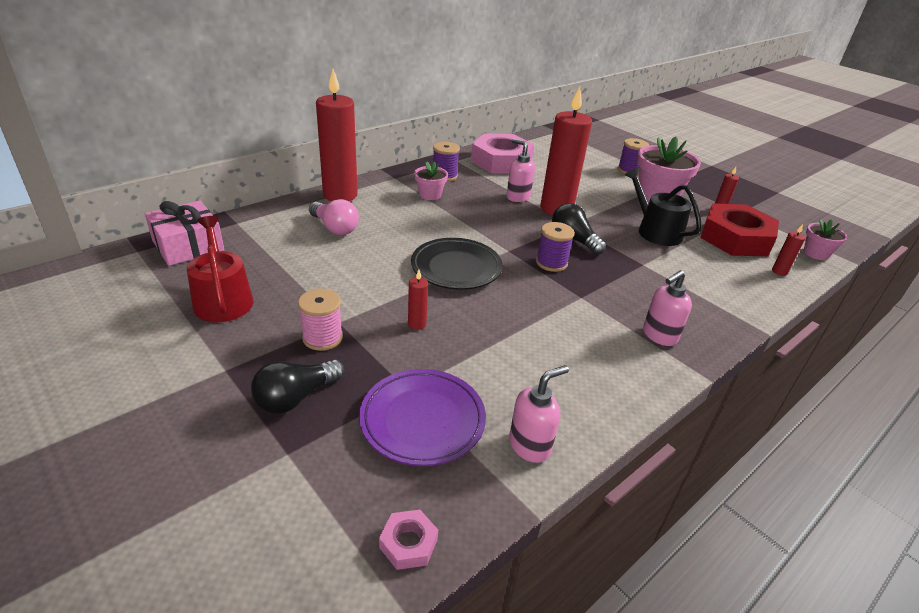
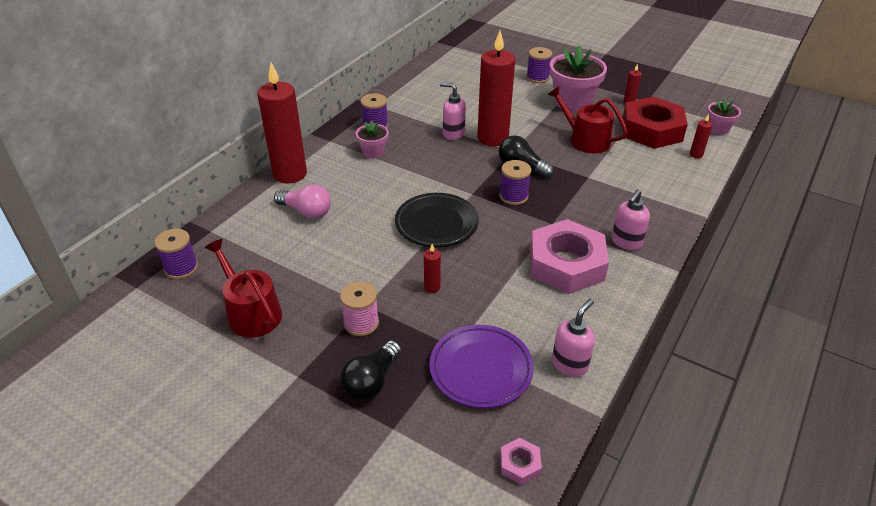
camera: 15 degrees left, 5 degrees up
(188, 246) = (181, 268): pink gift -> purple spool
(501, 161) = (419, 96): pink nut -> pink nut (566, 264)
(655, 231) = (585, 139): black watering can -> red watering can

